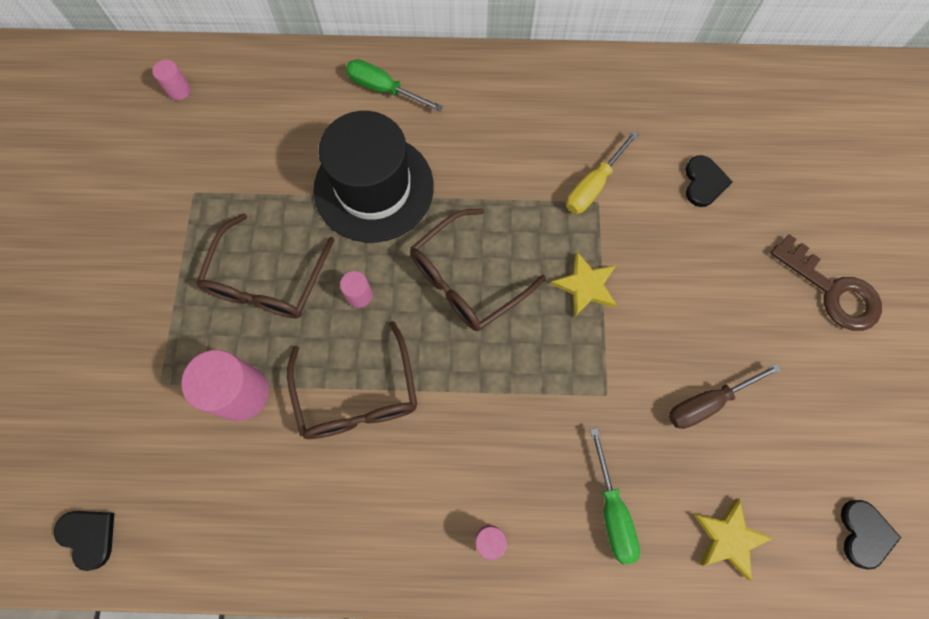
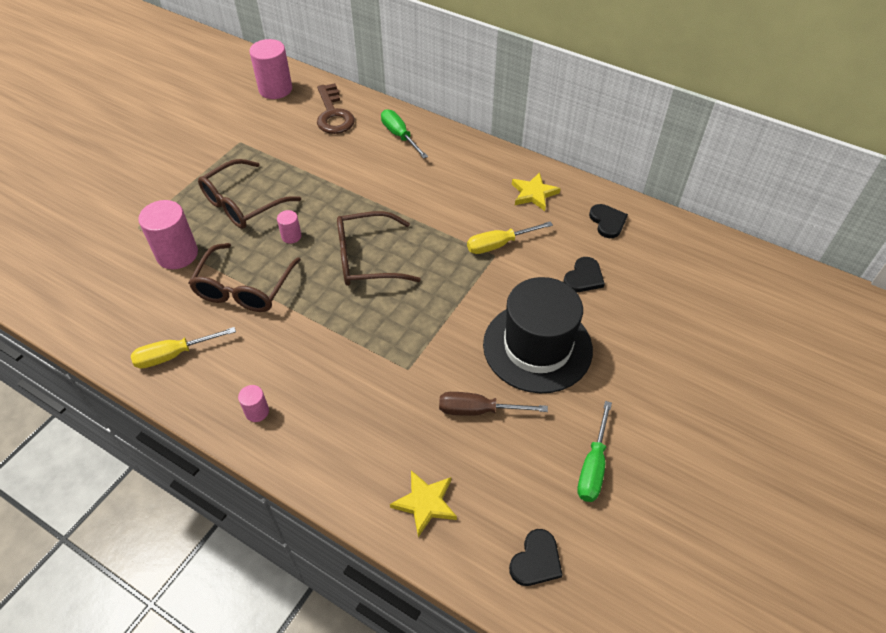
camera: 30 degrees right, 20 degrees down
(89, 536) = (32, 284): black heart -> black heart (607, 222)
(179, 90) = (275, 89): pink cylinder -> pink cylinder, size x2.02
(343, 526) = (174, 355): none -> yellow screwdriver
(374, 188) = (349, 184): black hat -> black hat (537, 347)
(585, 286) = (445, 299): yellow star -> yellow star (534, 194)
(612, 511) = (354, 440): green screwdriver -> green screwdriver (593, 466)
(831, 290) = (635, 388): brown key -> brown key (333, 114)

